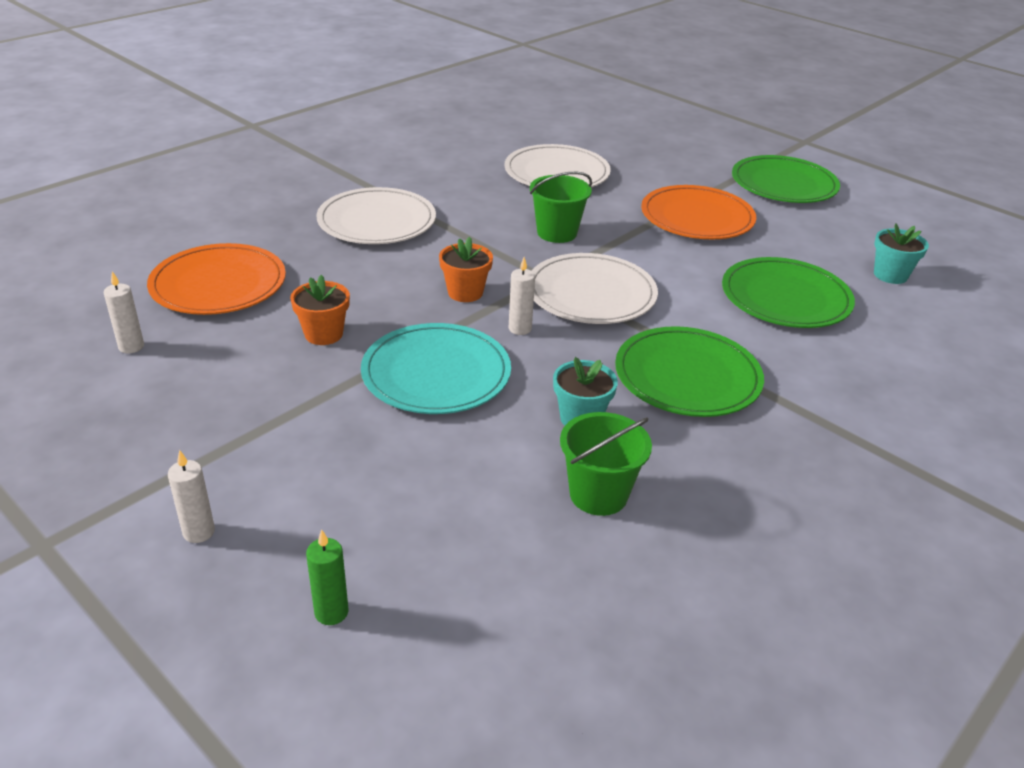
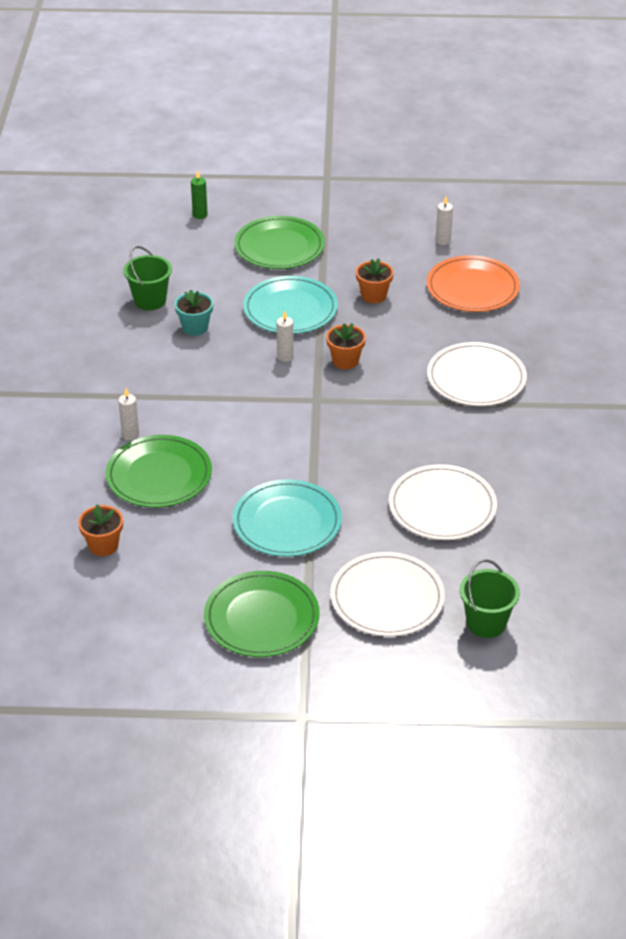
camera: 140 degrees right, 5 degrees up
(199, 532) = (282, 207): white candle -> white candle (130, 435)
(557, 233) = (359, 441): green bucket -> green bucket (486, 623)
(591, 293) = (277, 404): white plate -> white plate (387, 598)
(687, 376) = (166, 380): green plate -> green plate (279, 246)
(697, 217) = (287, 522): orange plate -> turquoise plate
(890, 275) = (103, 545): turquoise flower pot -> orange flower pot

